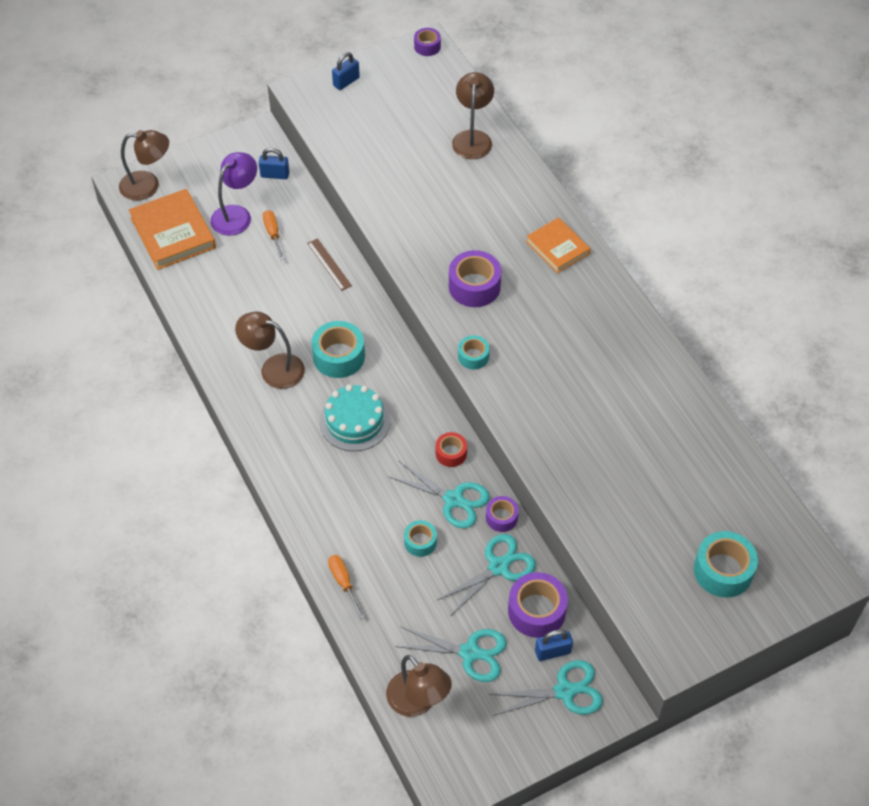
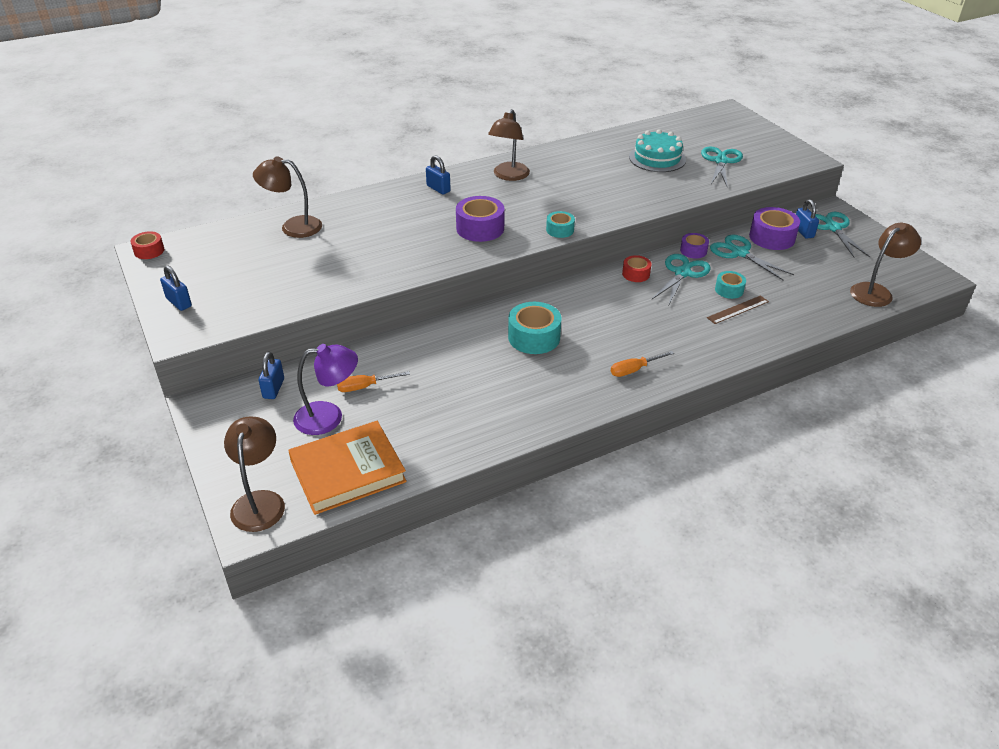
camera: 90 degrees left, 15 degrees down
(236, 214) = (329, 417): purple lamp -> purple lamp turned 135 degrees clockwise
(273, 368) = (551, 380): brown lamp -> brown lamp (509, 176)
(329, 264) = (414, 345): brown ruler -> brown ruler (738, 309)
(343, 583) = (784, 330): orange screwdriver -> orange screwdriver (634, 370)
(355, 421) = (609, 326): turquoise cake -> turquoise cake (657, 158)
(427, 46) = (149, 251): purple tape -> red tape
(470, 653) = (821, 267): turquoise scissors -> turquoise scissors (721, 161)
(557, 248) = (438, 189): orange book -> blue padlock
(723, 570) = (734, 140): turquoise tape -> none

